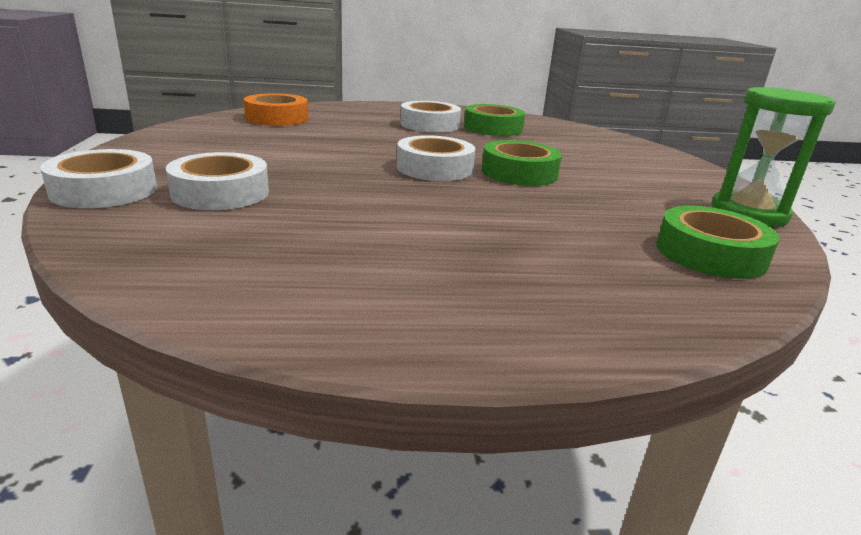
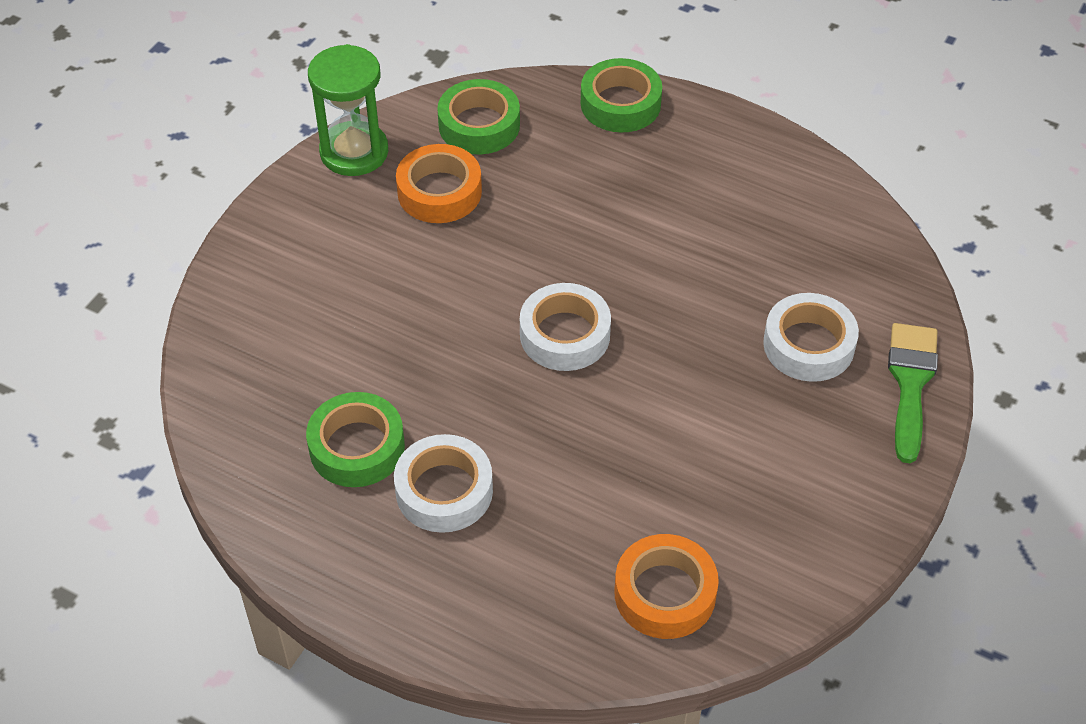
camera: 145 degrees left, 25 degrees up
(104, 190) = (910, 383): white tape -> green brush
(519, 173) = (480, 294): green tape -> green tape (620, 104)
(644, 207) = (439, 192): none -> orange tape

